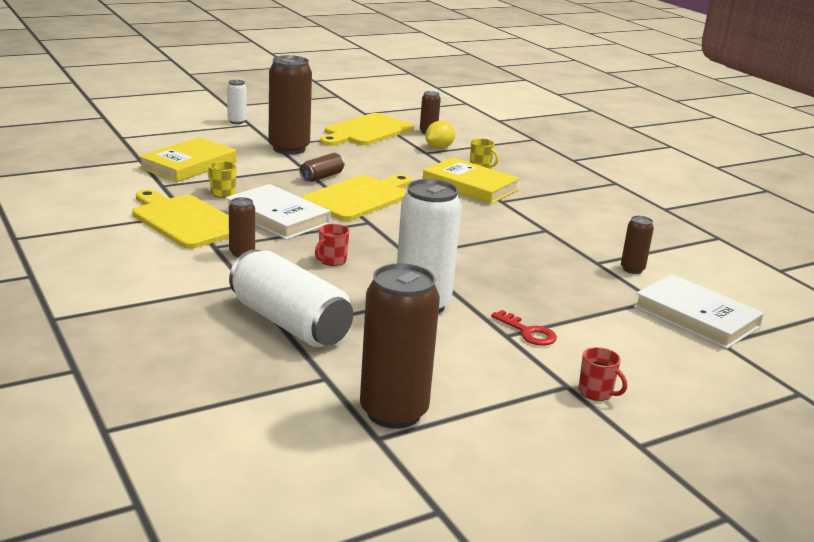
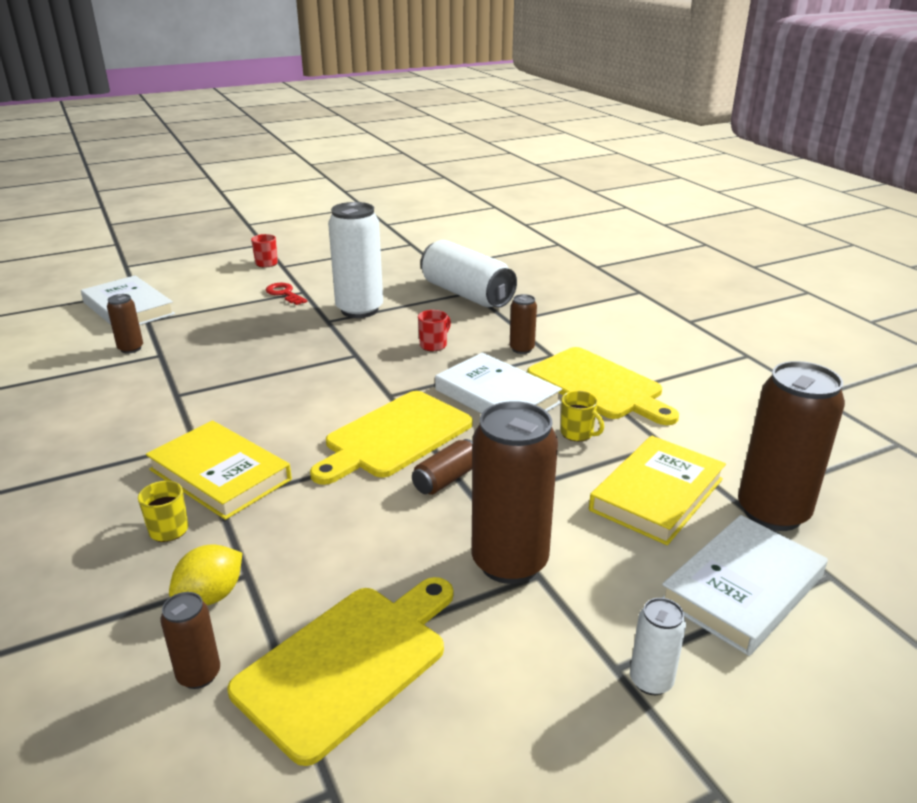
camera: 175 degrees left, 5 degrees up
(172, 136) = (742, 588): none -> white book
(393, 412) = (399, 253): brown can -> brown can (772, 512)

